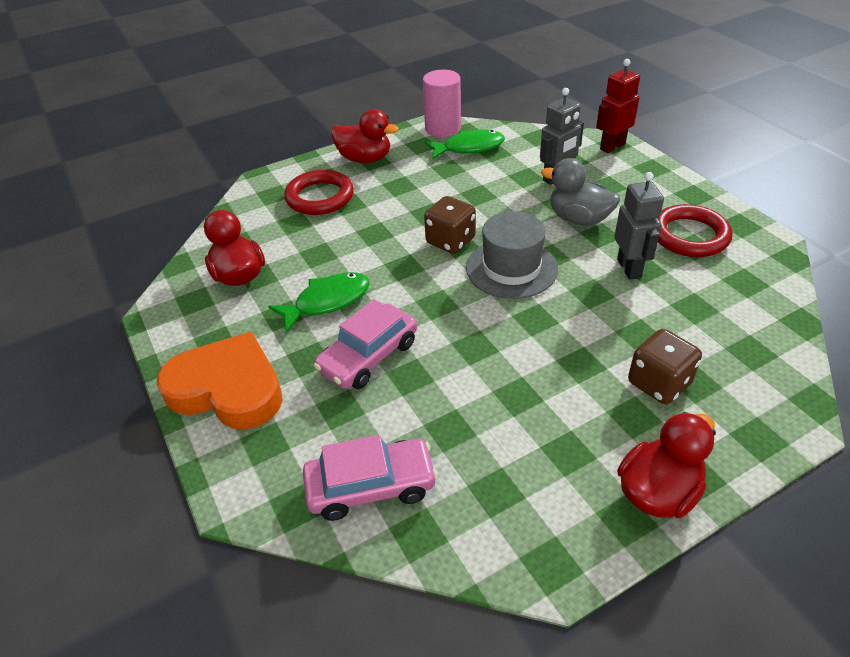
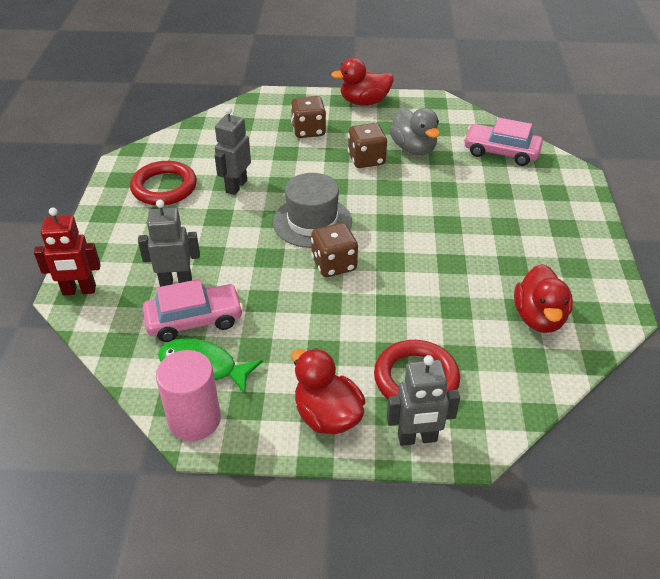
camera: 150 degrees left, 0 degrees up
(227, 388) = (571, 230): orange heart -> none
(299, 171) = (417, 438): none -> grey robot
(327, 301) = (471, 259): green fish -> none
(368, 356) = (463, 209): pink car -> pink car (194, 320)
(538, 373) = (366, 160): none -> brown dice
(578, 219) = (215, 235): grey duck -> grey duck (413, 148)

